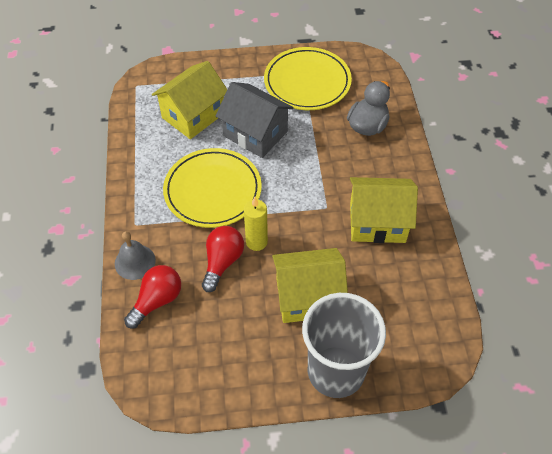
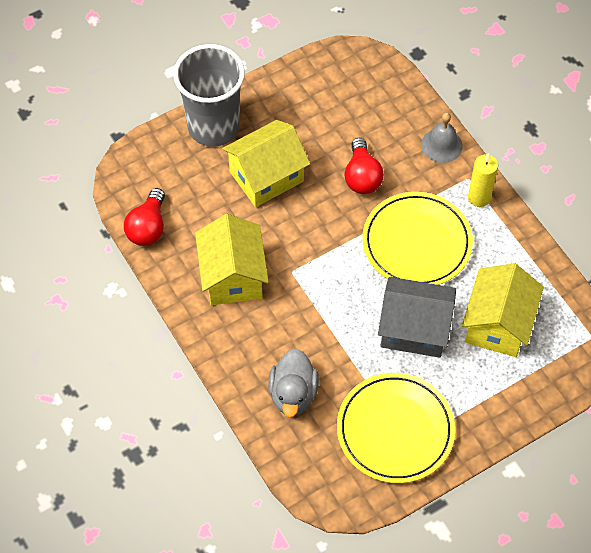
camera: 155 degrees right, 5 degrees up
(157, 300) = (398, 121): red light bulb -> red light bulb (148, 227)
(256, 242) = (341, 208): yellow candle -> yellow candle (479, 197)
(377, 222) = (233, 276): yellow house -> yellow house turned 75 degrees counterclockwise

